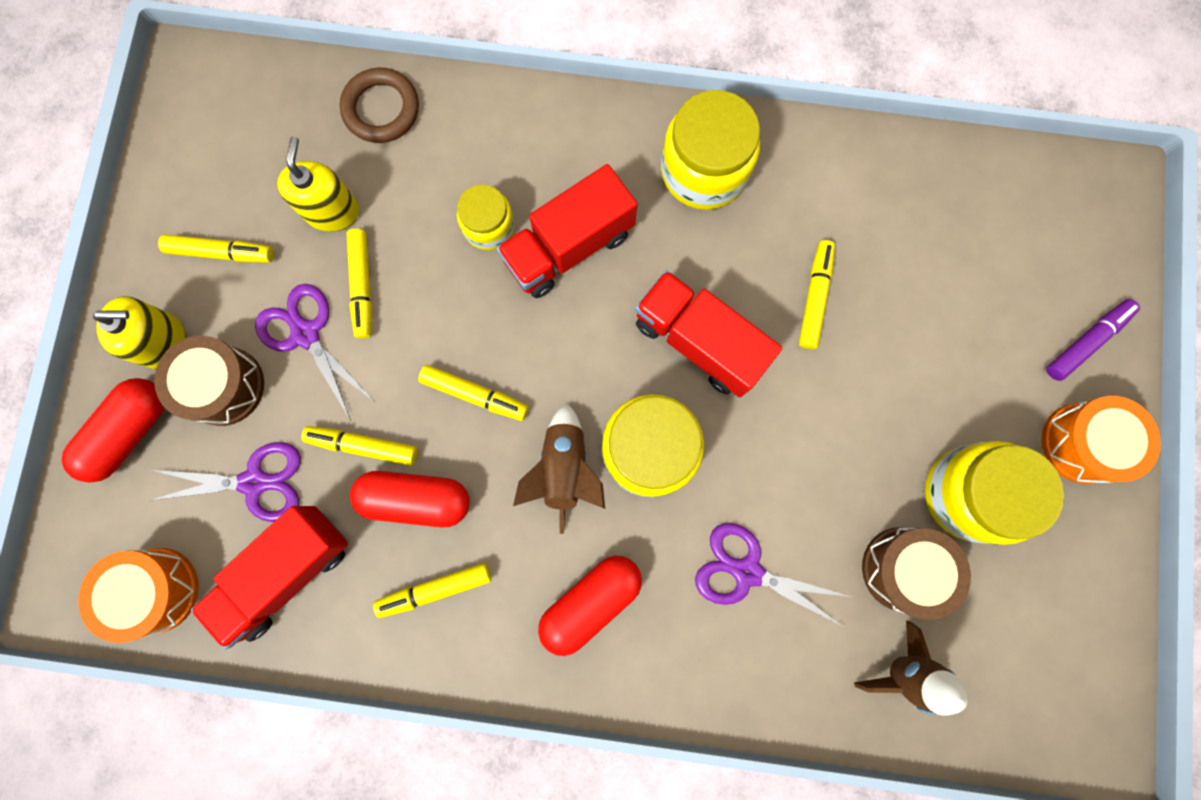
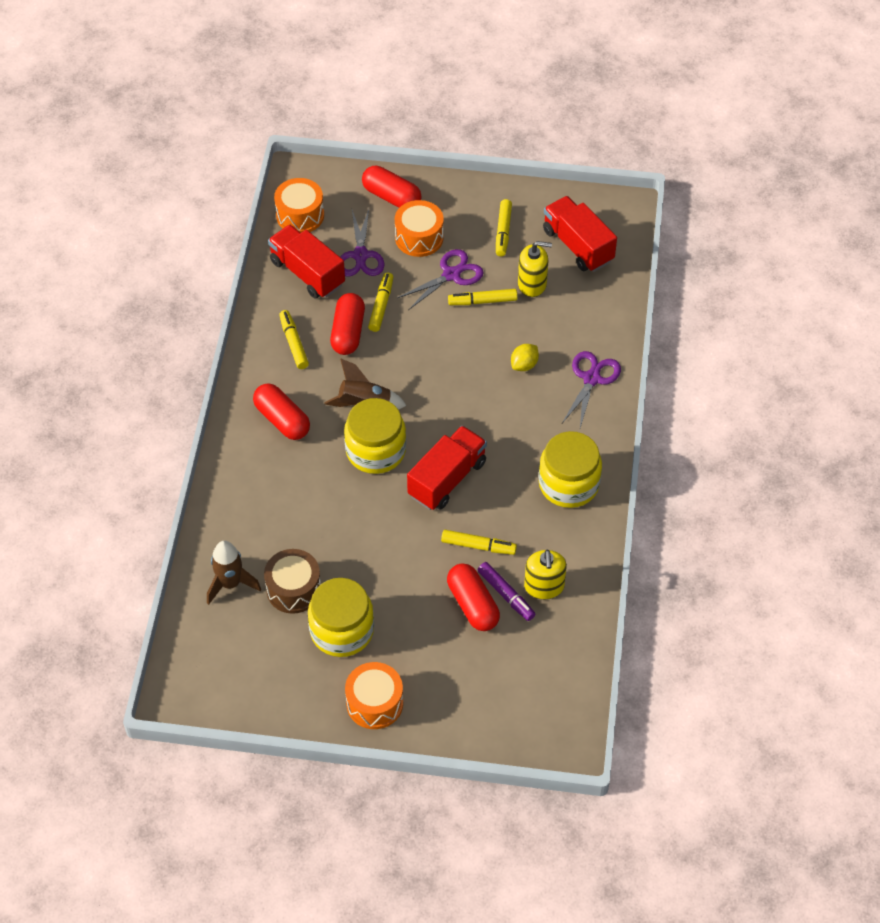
camera: 90 degrees right, 25 degrees down
(165, 342) = (446, 209): yellow soap dispenser -> yellow soap dispenser (544, 586)
(224, 386) = (419, 238): brown drum -> orange drum
(381, 109) = (604, 306): brown ring -> none
(475, 394) = (412, 360): yellow marker -> none
(489, 226) = (524, 365): yellow jar -> yellow lemon
(569, 247) = (511, 408): red truck -> red truck (578, 246)
(747, 571) = (296, 502): purple scissors -> purple scissors (591, 378)
(912, 306) = (473, 604): none -> red capsule
(1085, 342) = (447, 712): purple marker -> purple marker (506, 594)

